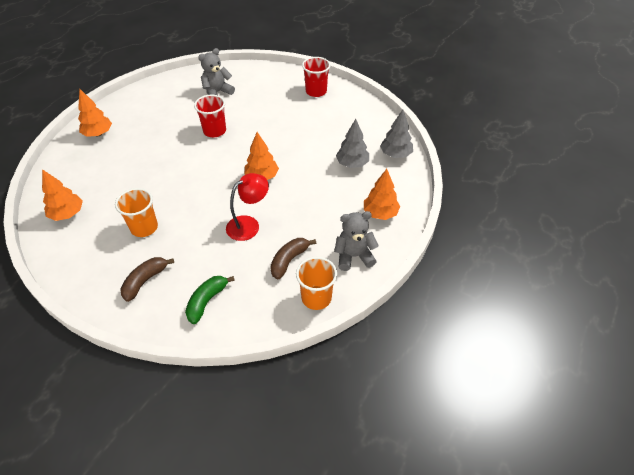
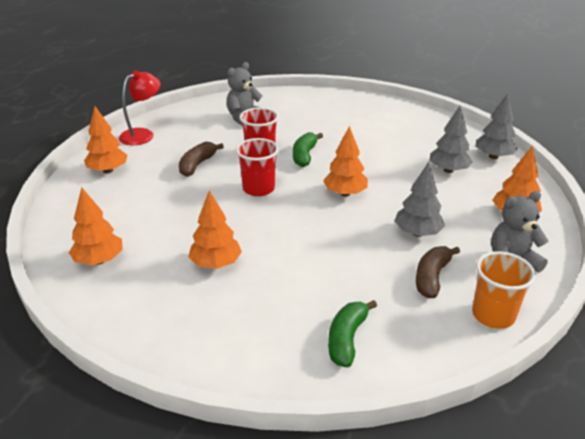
camera: 10 degrees left, 15 degrees down
(144, 227) = (216, 264): orange cup -> orange tree
(145, 281) = (246, 326): brown banana -> brown banana (197, 165)
(248, 136) = (304, 155): none -> green banana
(249, 224) = (356, 244): red lamp -> red lamp (142, 134)
(298, 220) = (417, 233): none -> grey tree
(316, 91) = (363, 108): red cup -> red cup (258, 189)

